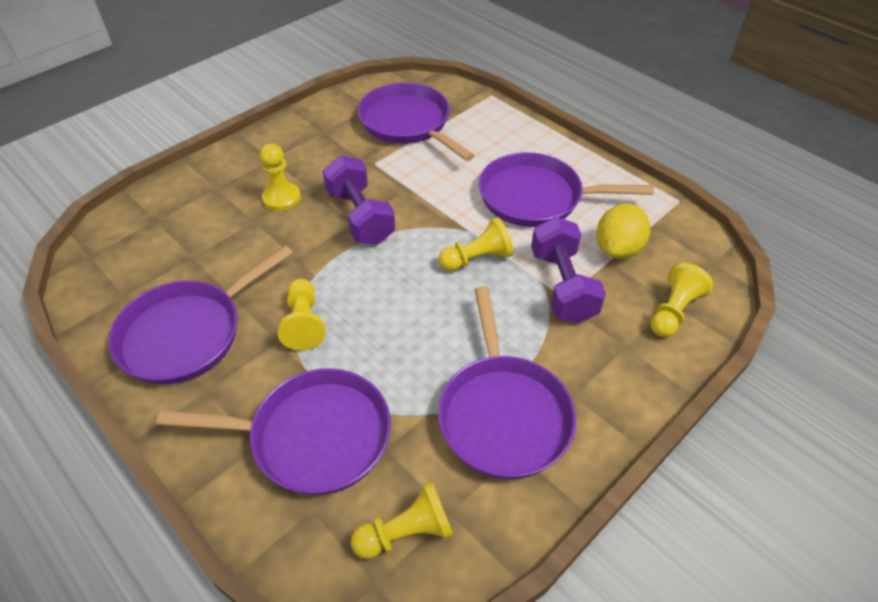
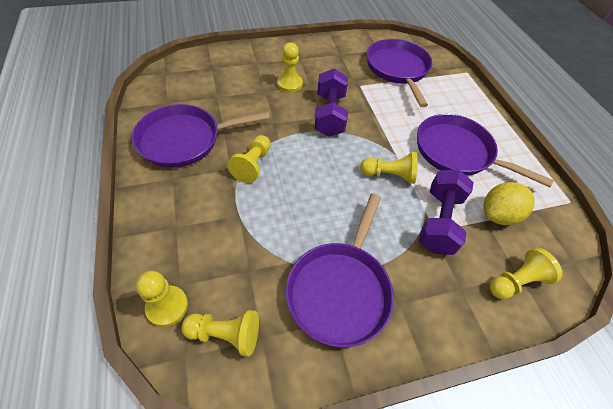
camera: 25 degrees right, 5 degrees up
(313, 437) = (211, 238): purple pan -> none
(314, 542) = (167, 306): none -> yellow pawn

